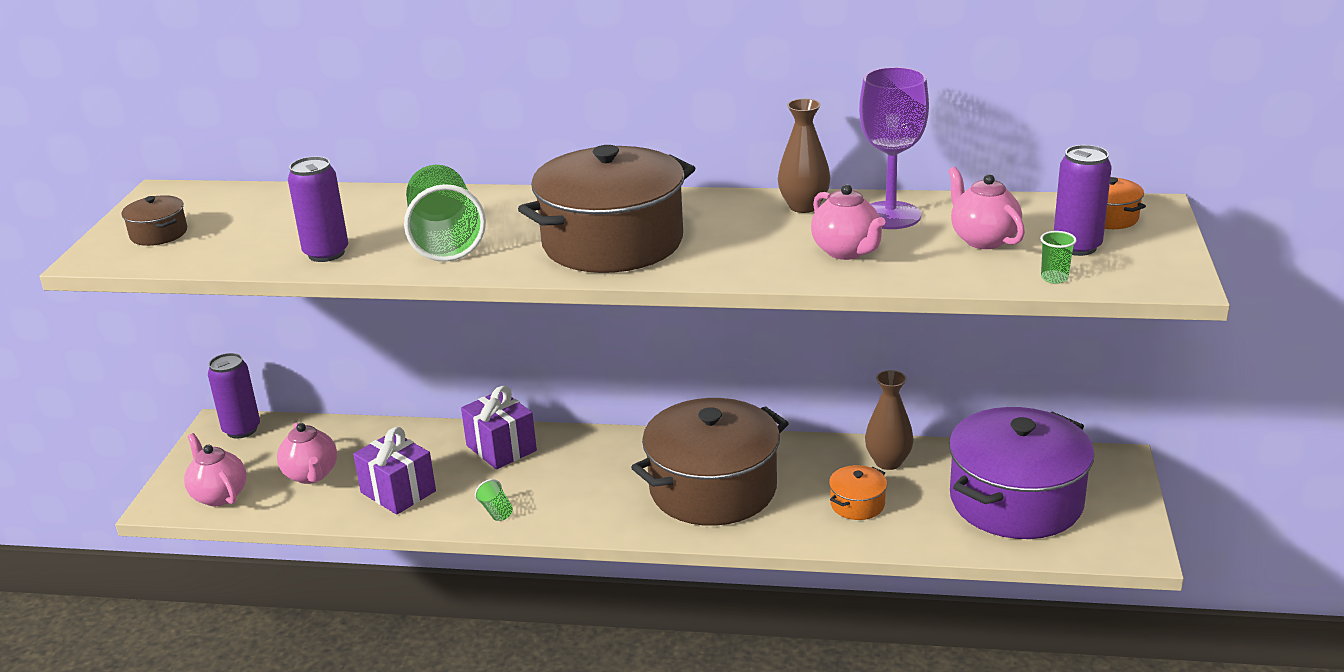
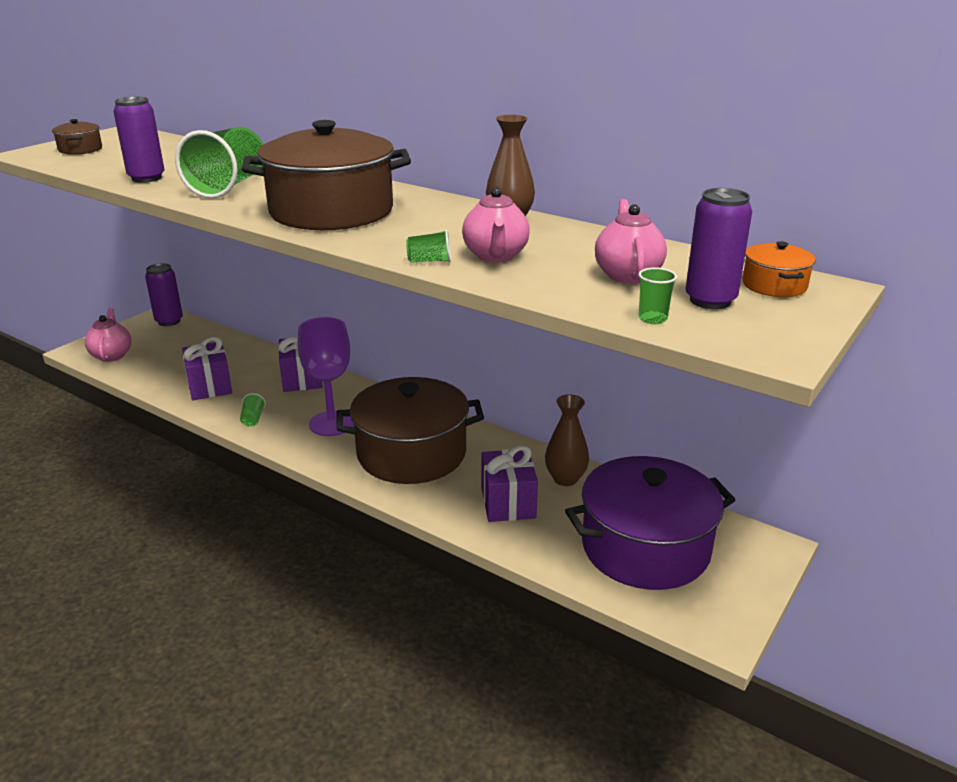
camera: 25 degrees right, 0 degrees up
(311, 475) = (174, 360): pink teapot -> none
(795, 273) = (430, 261): none -> green cup
(857, 504) = (508, 503): orange pot -> purple gift
(890, 215) = (571, 241): purple goblet -> purple goblet (331, 423)

